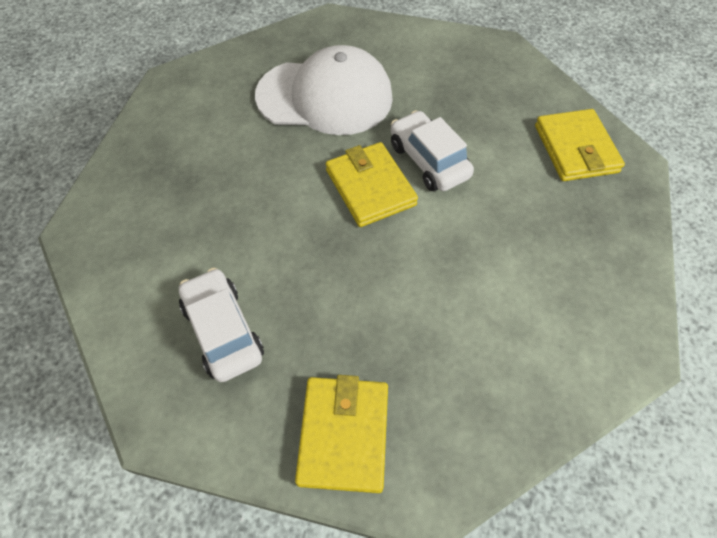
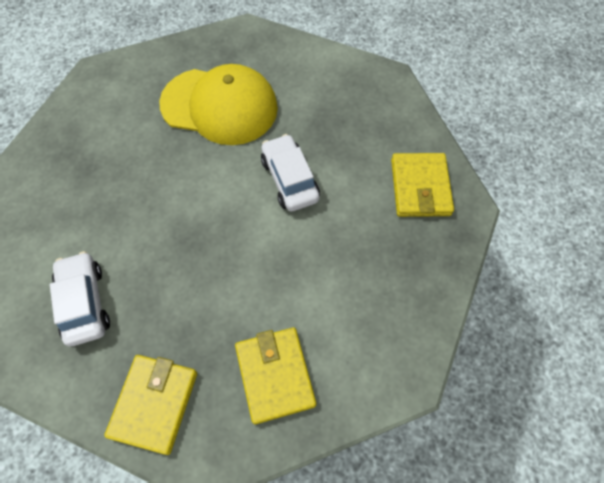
camera: 10 degrees right, 5 degrees up
(325, 97) = (219, 106): white cap -> yellow cap
(370, 187) = (234, 197): yellow wallet -> yellow wallet (275, 375)

